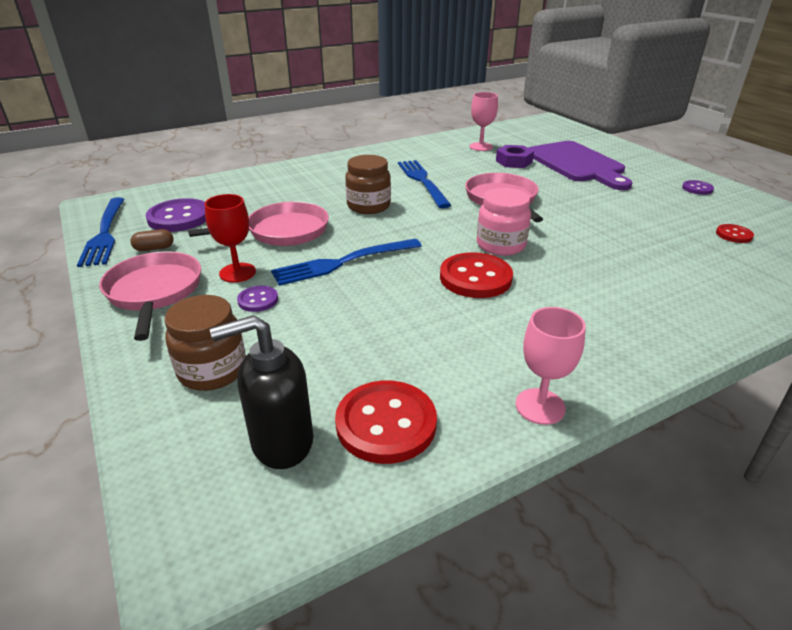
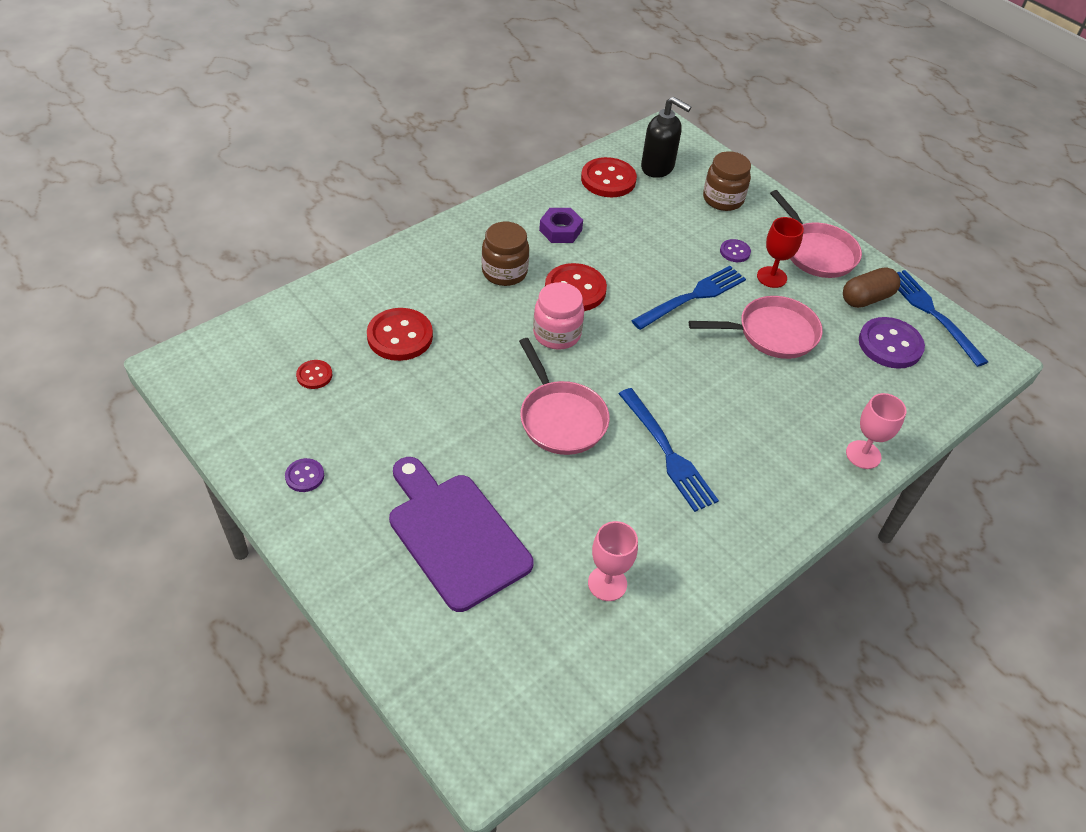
camera: 165 degrees right, 15 degrees up
(154, 248) = (866, 298): brown capsule -> brown capsule, size x1.73
(281, 442) = (658, 167): black soap dispenser -> black soap dispenser turned 60 degrees clockwise
(283, 231) = (772, 333): pink pan -> pink pan turned 150 degrees counterclockwise
(368, 206) = (710, 387): brown jar -> brown jar (504, 272)
(514, 161) = (550, 531): purple nut -> purple nut (560, 230)
(540, 406) = (525, 194): pink goblet -> pink goblet (863, 455)
(665, 254) = (400, 336): none -> red button

